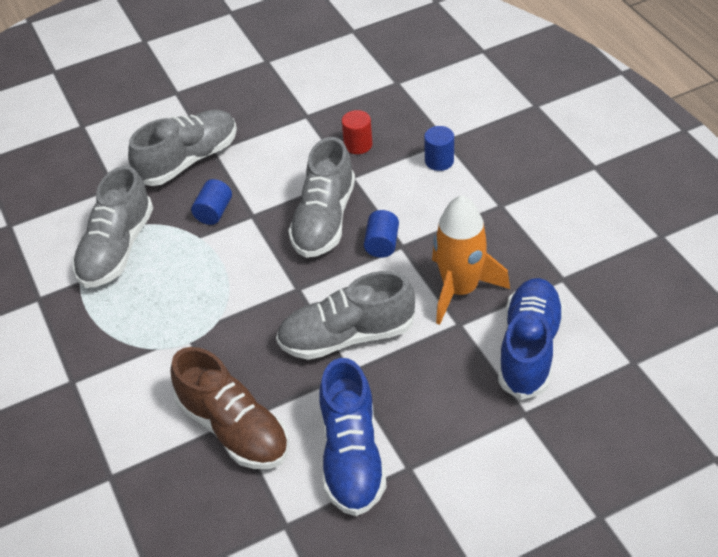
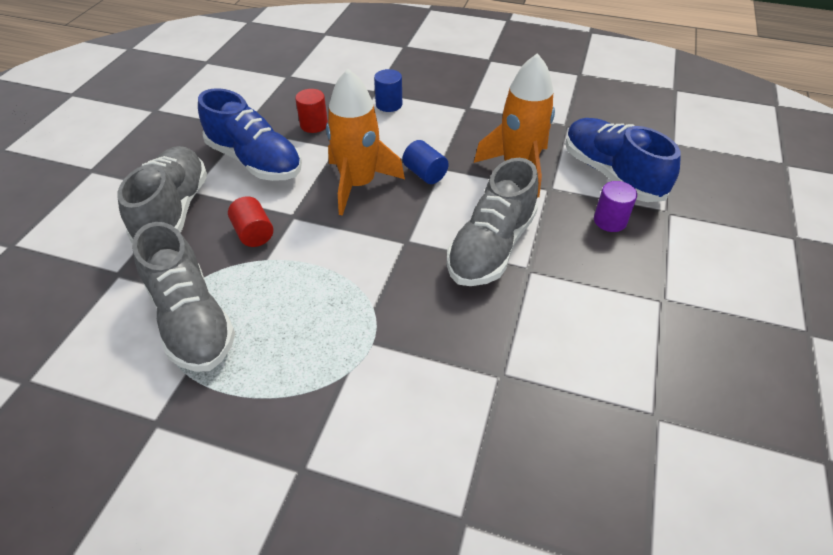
camera: 50 degrees left, 0 degrees up
(214, 212) = (254, 233): blue cylinder -> red cylinder
(234, 428) = (509, 379): brown shoe -> none
(324, 220) = (358, 184): grey shoe -> orange rocket
(351, 456) = (619, 323): blue shoe -> blue shoe (255, 161)
(464, 384) = (610, 221): none -> purple cylinder

